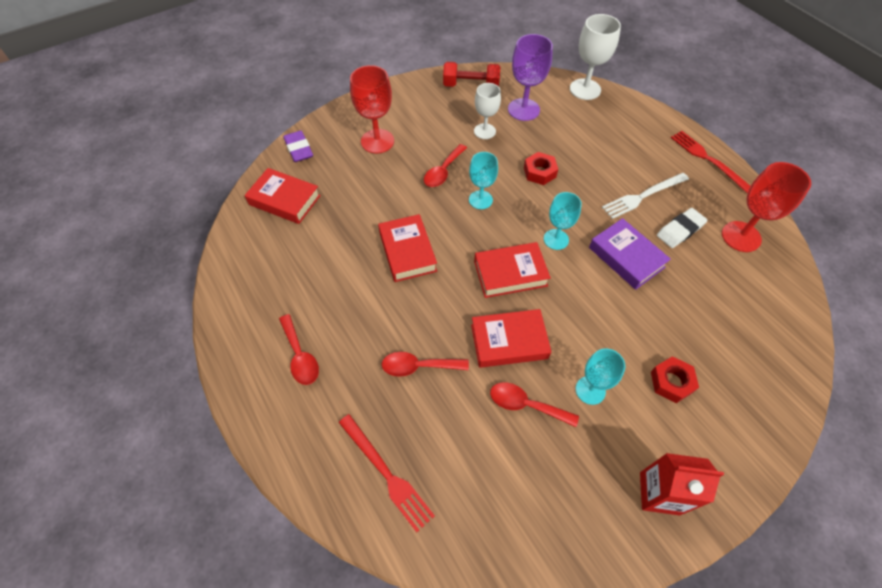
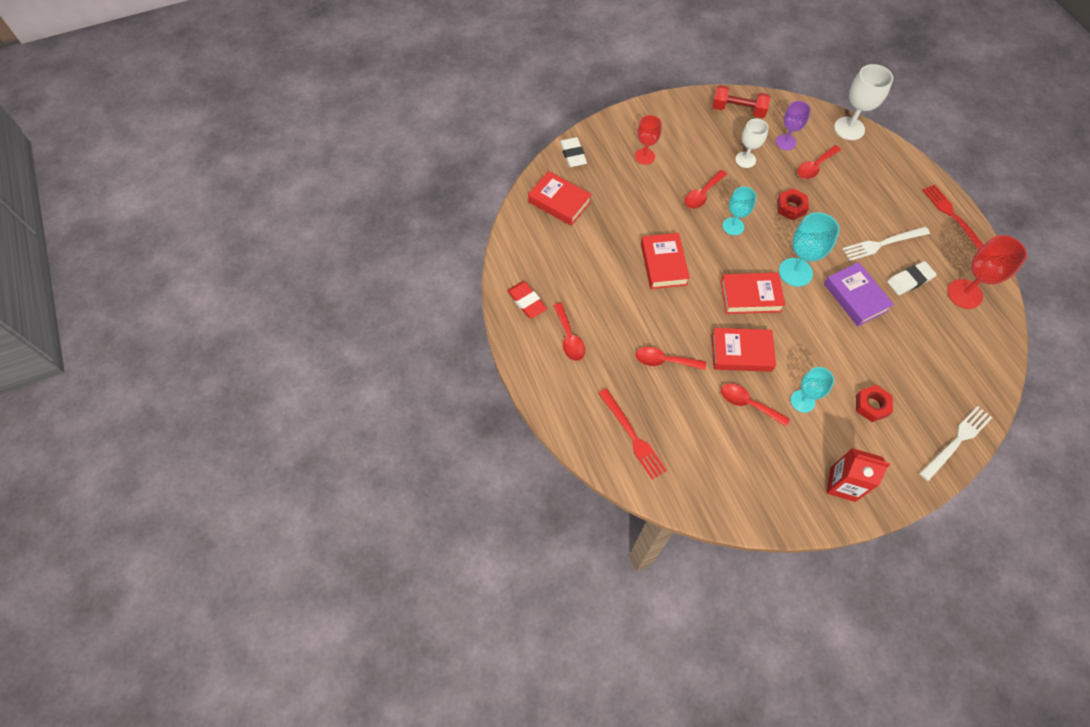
camera: 10 degrees right, 5 degrees up
(247, 319) = (527, 301): none -> red eraser
(299, 149) = (573, 154): purple eraser -> white eraser
(377, 141) = (644, 156): red goblet -> red goblet, size x0.67
(523, 109) = (785, 142): purple goblet -> purple goblet, size x0.67
(556, 239) = (795, 272): turquoise goblet -> turquoise goblet, size x1.50
(557, 129) = (814, 167): none -> red spoon
(779, 410) = (957, 441): none -> white fork

